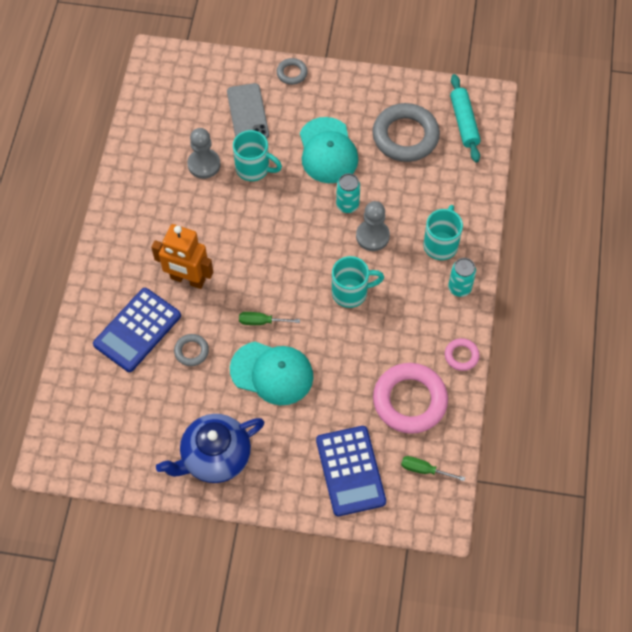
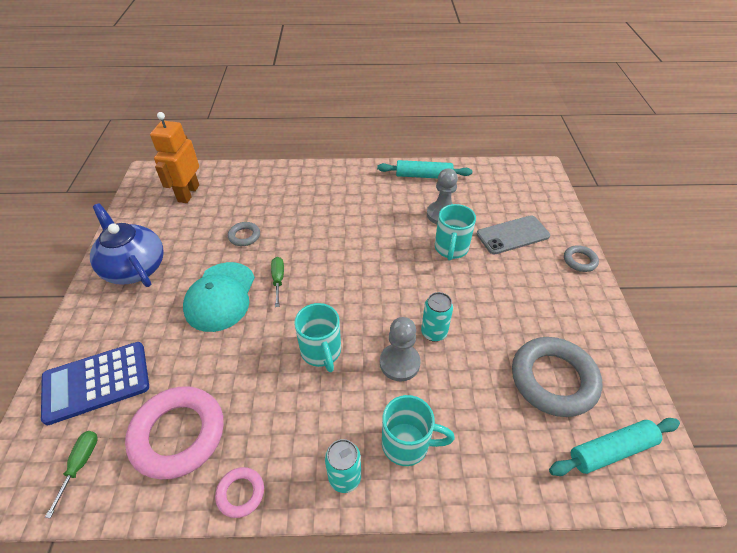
camera: 80 degrees right, 15 degrees down
(136, 167) = (423, 176): none -> turquoise rolling pin
(137, 330) = (264, 201): blue calculator -> none
(187, 279) = (318, 222): orange robot -> orange robot (188, 193)
(327, 151) = (497, 304): turquoise cap -> none

